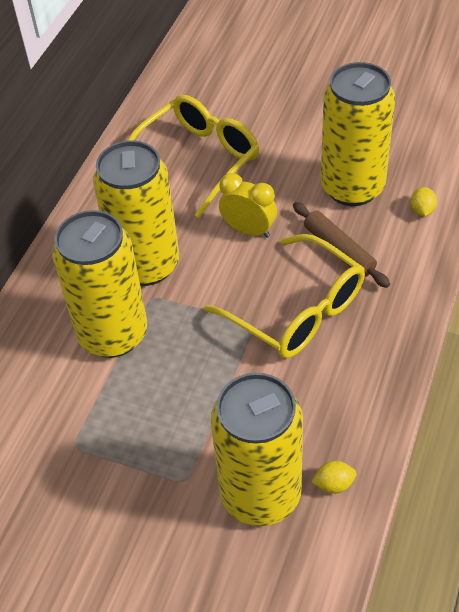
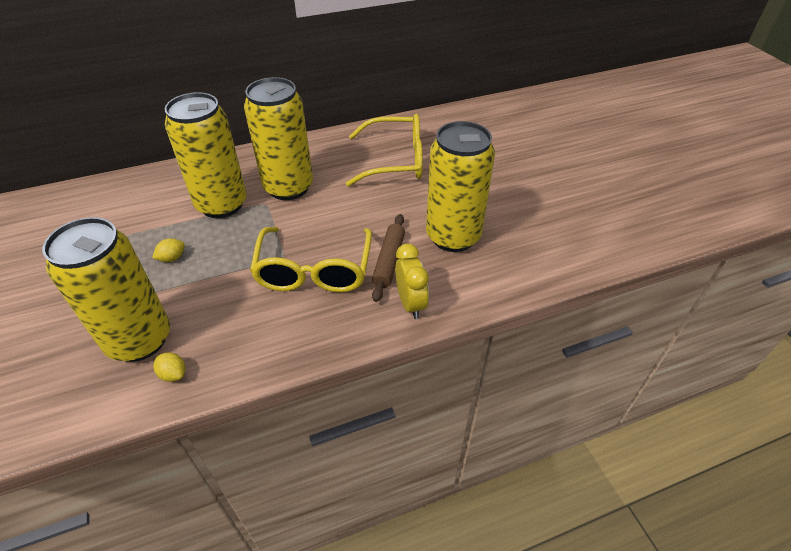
camera: 45 degrees right, 5 degrees down
(249, 230) = (361, 212): yellow clock -> yellow clock (410, 303)
(422, 210) = (474, 282): yellow lemon -> yellow lemon (172, 258)

